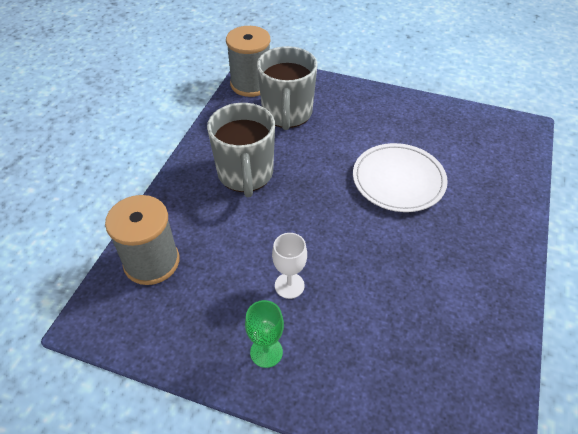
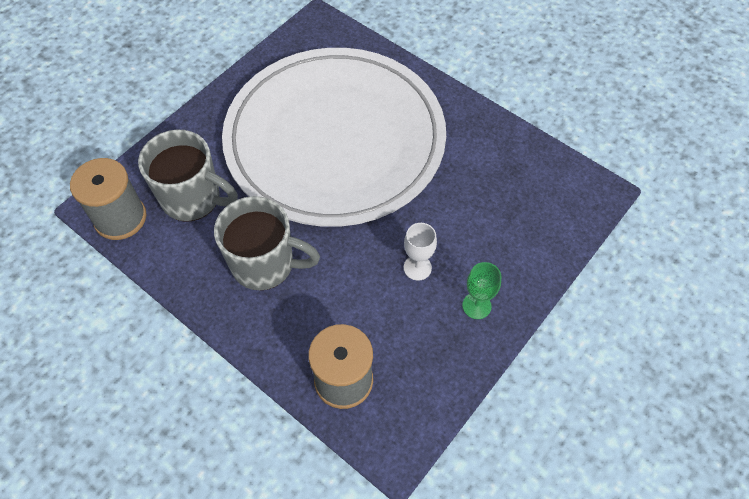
camera: 70 degrees left, 10 degrees up
(398, 180) = (335, 140): white plate -> white plate, size x2.37

